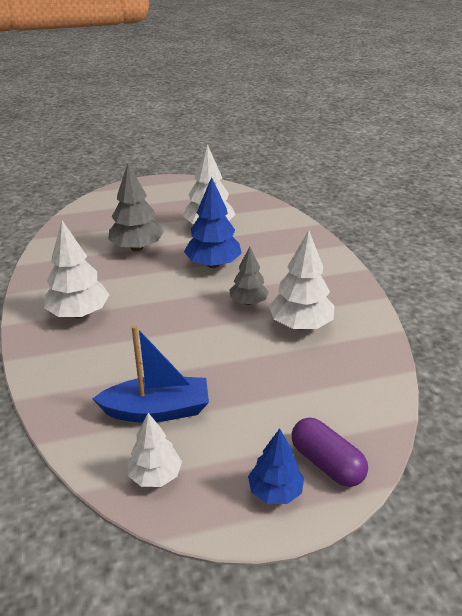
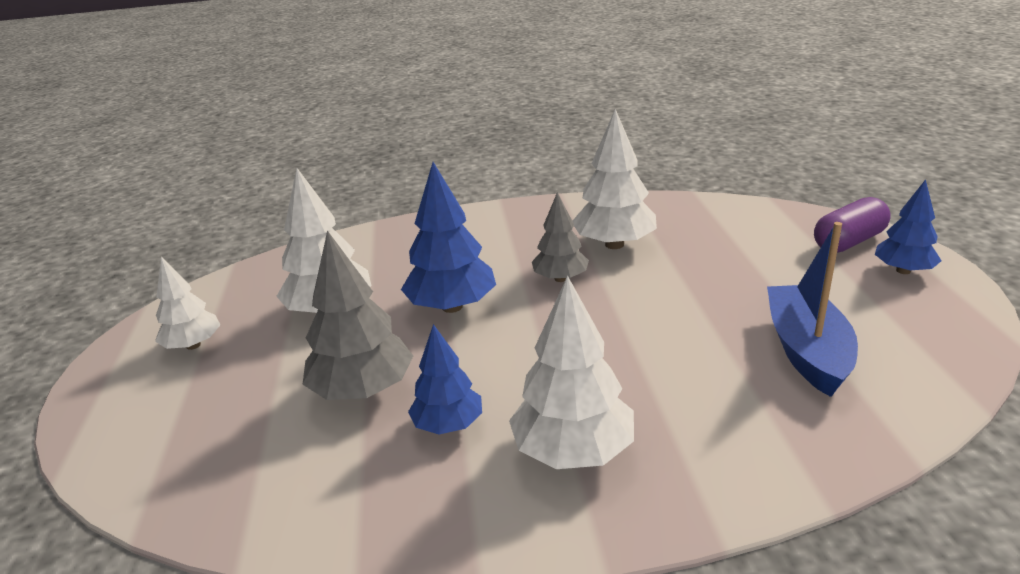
camera: 80 degrees left, 5 degrees down
(106, 275) = (448, 425): none -> blue tree
(155, 475) = (924, 348): white tree -> white tree (193, 345)

